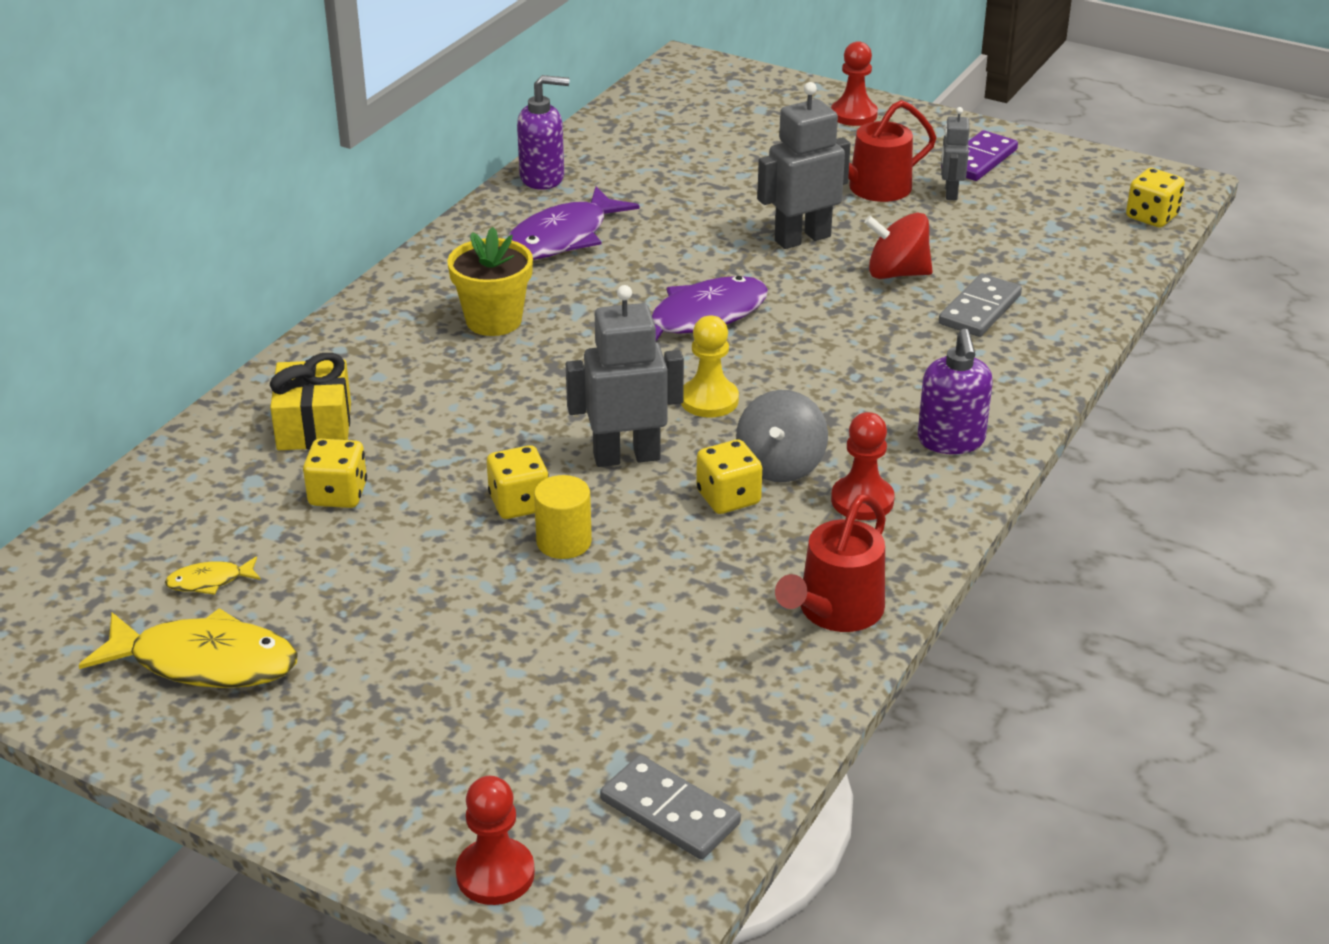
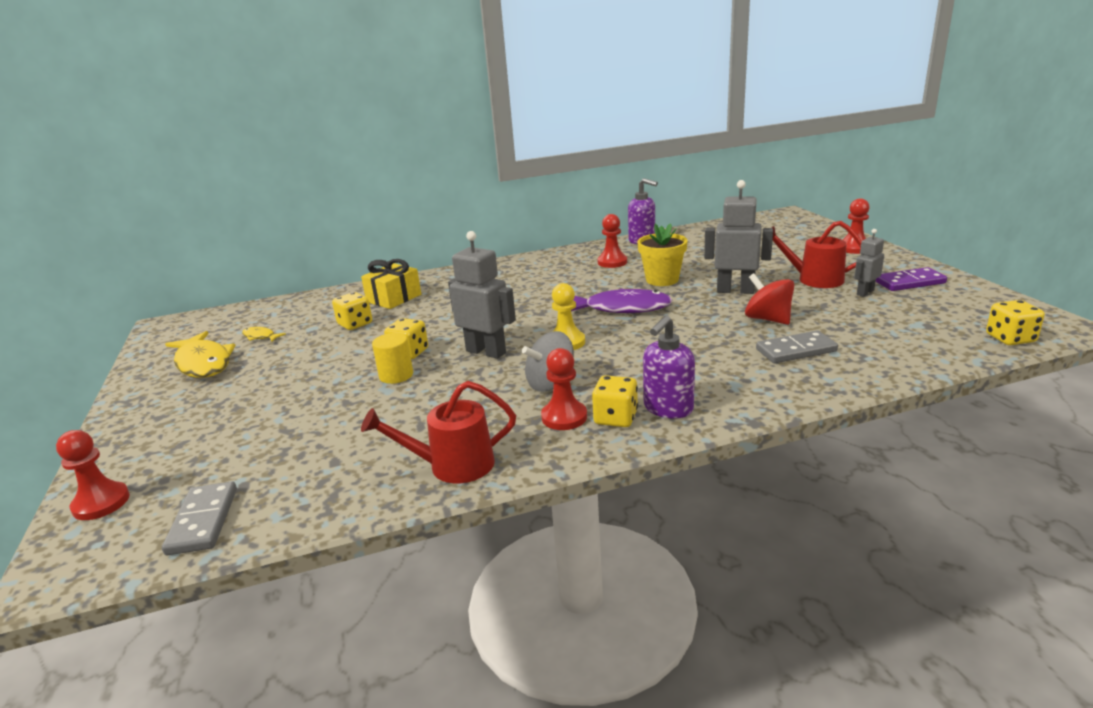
camera: 45 degrees right, 10 degrees down
(494, 320) = (528, 283): yellow flower pot -> yellow flower pot (662, 280)
(562, 238) = (612, 262): purple fish -> red pawn
(728, 498) = (499, 387): yellow dice -> yellow dice (615, 418)

